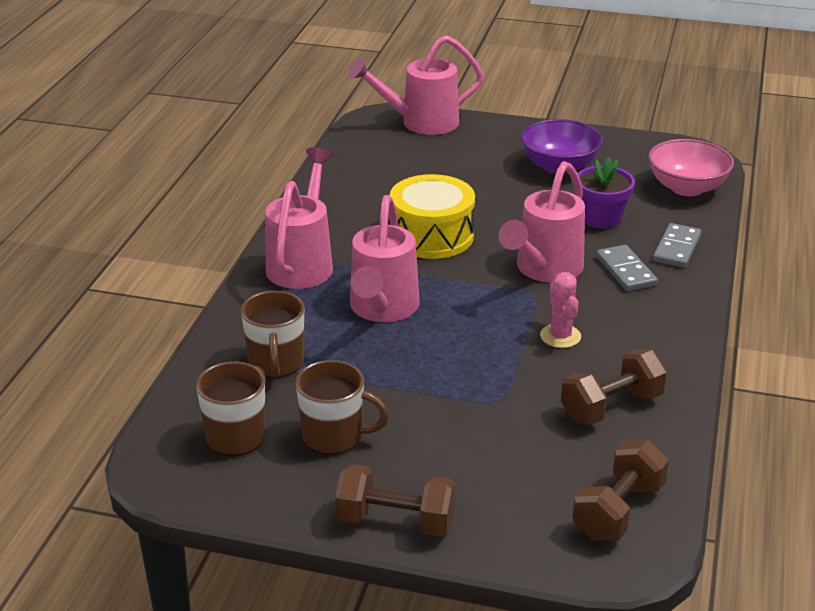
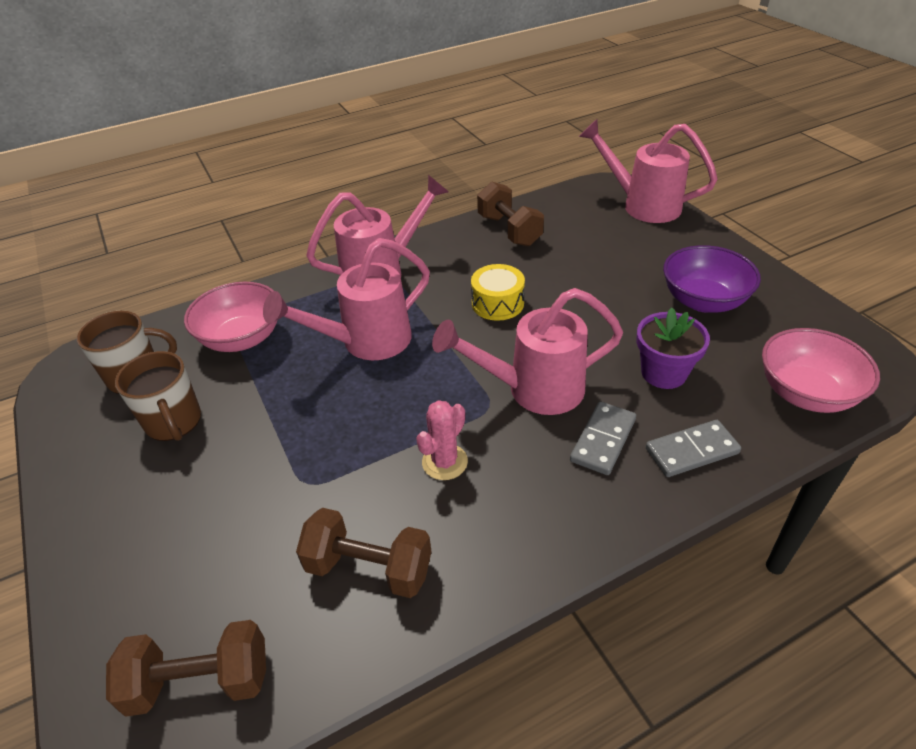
camera: 50 degrees right, 10 degrees up
(276, 363) = (242, 338): brown mug -> pink bowl
(396, 521) = (83, 526): brown dumbbell -> brown dumbbell (509, 230)
(431, 236) = (497, 303): yellow drum -> yellow drum, size x0.62

